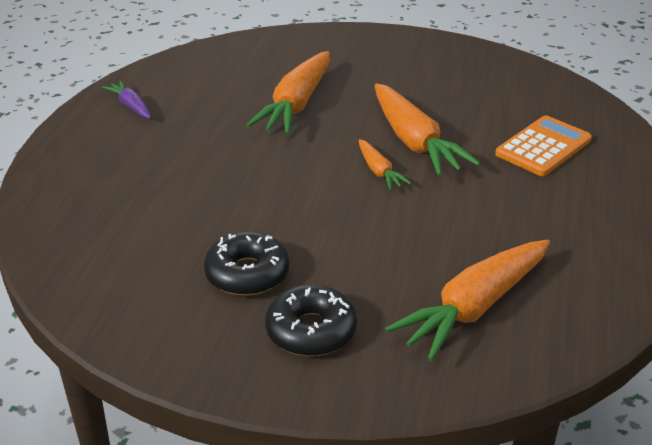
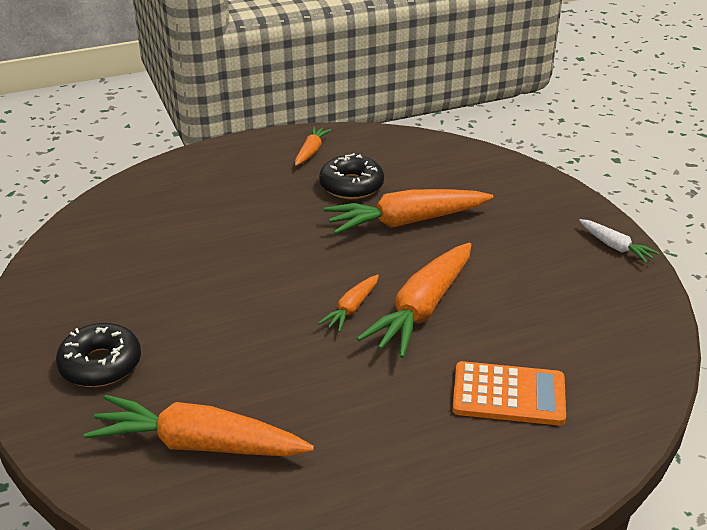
camera: 55 degrees right, 0 degrees up
(131, 106) = (311, 151): purple carrot -> orange carrot
(247, 274) = (146, 303): black donut -> black donut (351, 186)
(429, 43) = (615, 247): none -> white carrot

